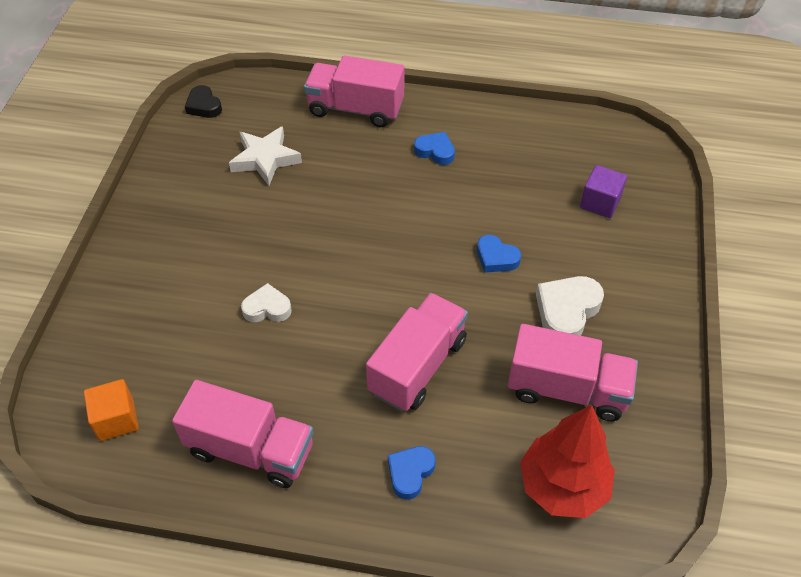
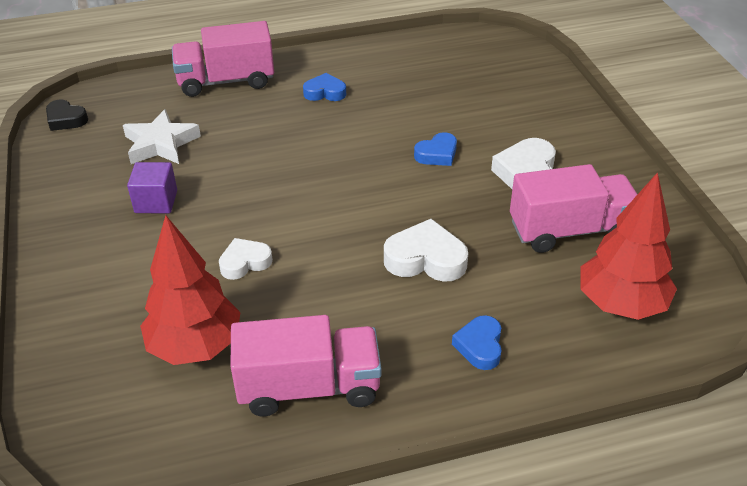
camera: 25 degrees left, 10 degrees down
(116, 419) = (142, 416): orange cube -> none
(187, 374) = (196, 346): none -> red tree
(417, 366) = (425, 259): pink truck -> white heart
(496, 258) = (437, 154): blue heart -> blue heart turned 45 degrees counterclockwise
(600, 203) = (496, 89): purple cube -> purple cube (156, 202)

